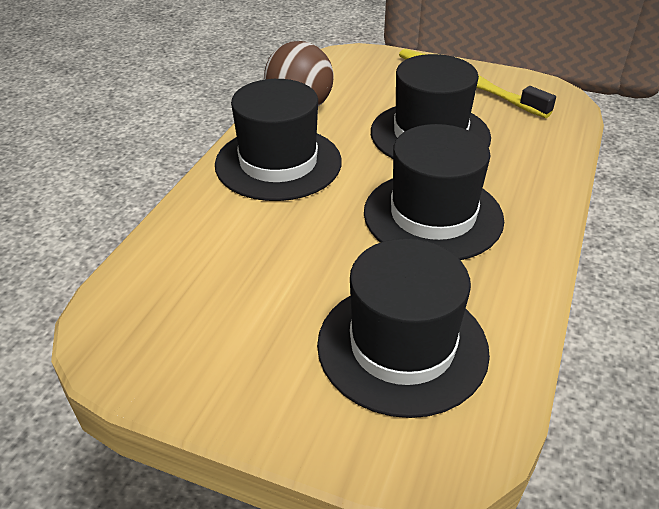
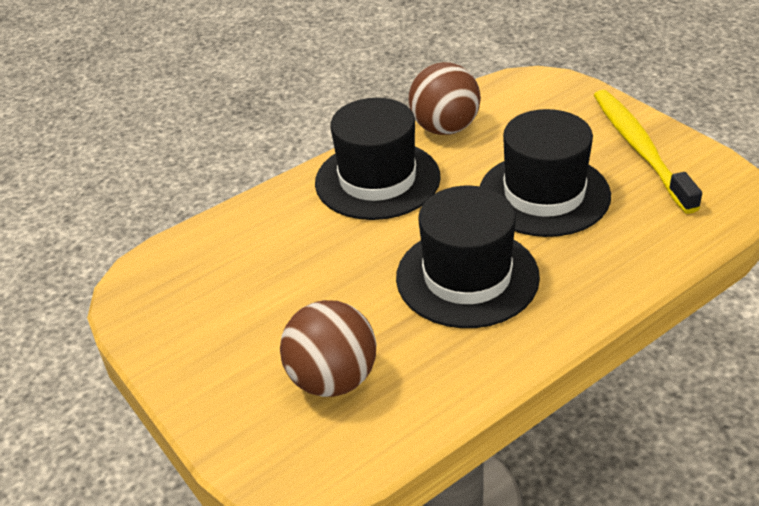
camera: 35 degrees right, 0 degrees up
(402, 347) = (333, 379): black hat -> brown ball

